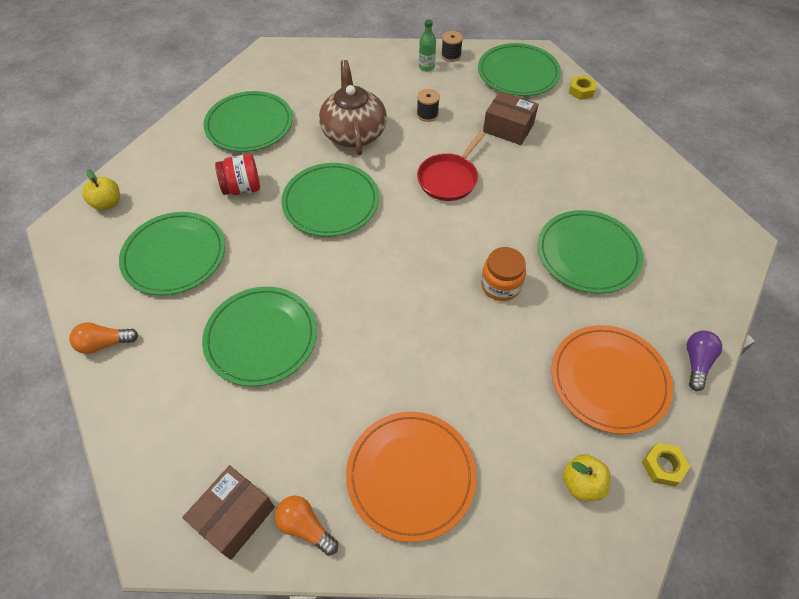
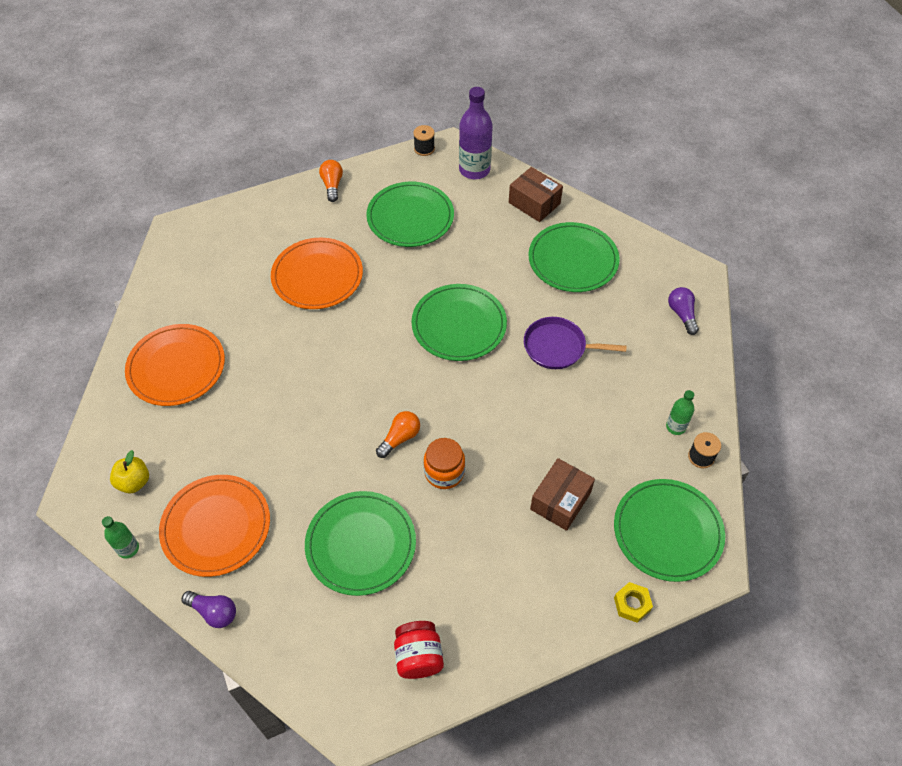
camera: 95 degrees right, 0 degrees up
(108, 203) = (474, 170): yellow apple -> purple bottle
(235, 516) = (179, 266): brown box -> brown box (534, 203)
(242, 188) = (484, 258): red jar -> red jar (418, 656)
(261, 337) = (317, 276): green plate -> orange plate
(305, 527) = (160, 304): orange light bulb -> orange light bulb (400, 438)
(314, 61) = (682, 314): none -> purple light bulb
(354, 132) = (558, 347): brown teapot -> purple pan
(427, 114) = (586, 419): black spool -> black spool (424, 149)
(449, 179) = (481, 428): red pan -> none
(500, 285) = (336, 455): orange jar -> orange jar (444, 472)
(663, 466) = (128, 548): yellow nut -> green bottle

